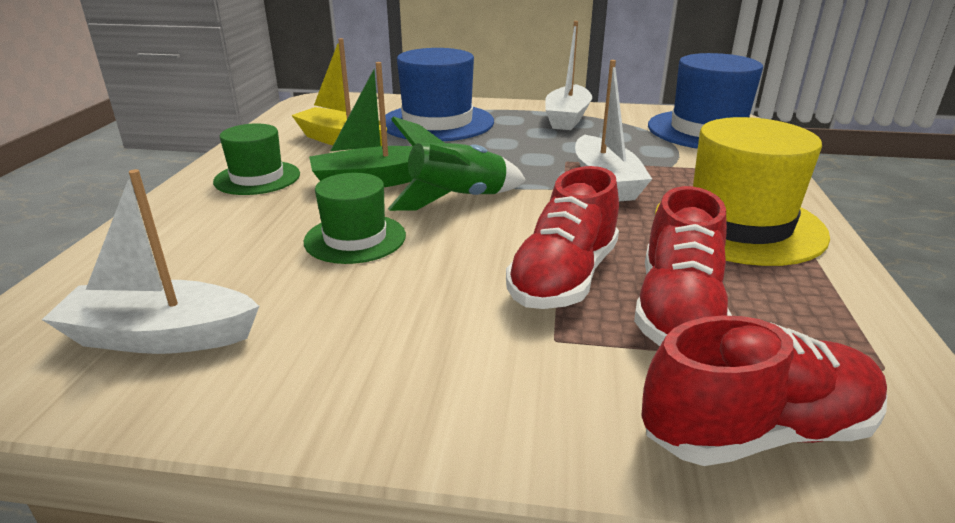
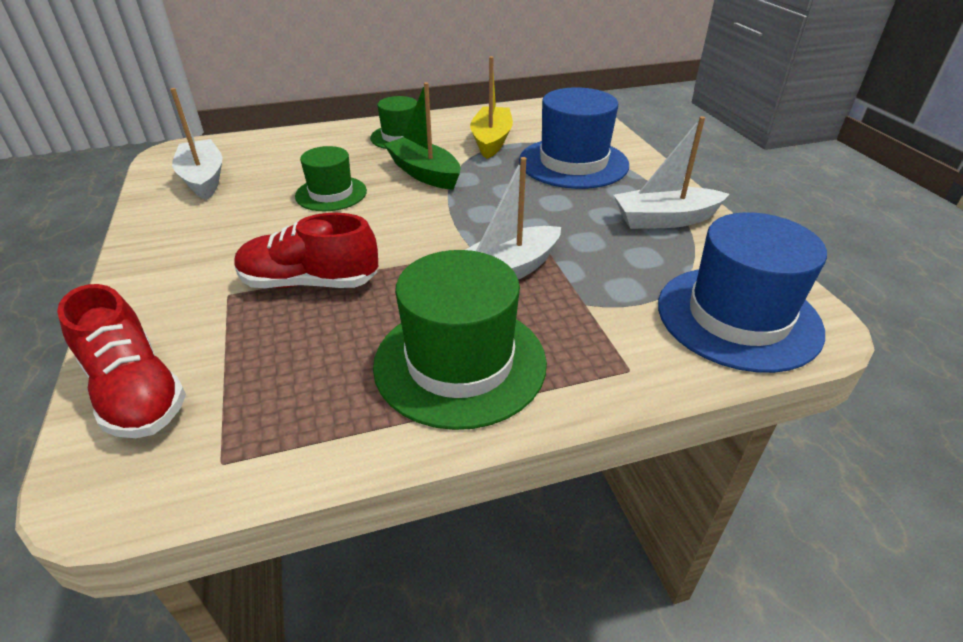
camera: 65 degrees right, 10 degrees up
(457, 200) = (415, 212): green rocket -> none
(677, 311) = (279, 342): red shoe -> none
(738, 224) = (460, 363): yellow hat -> green hat

